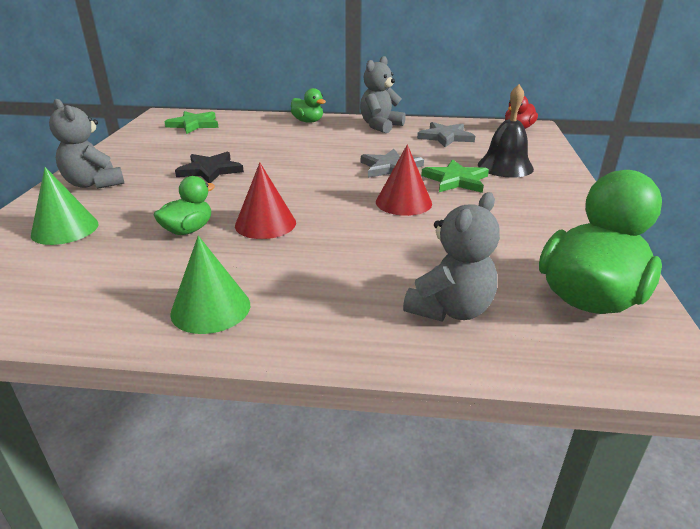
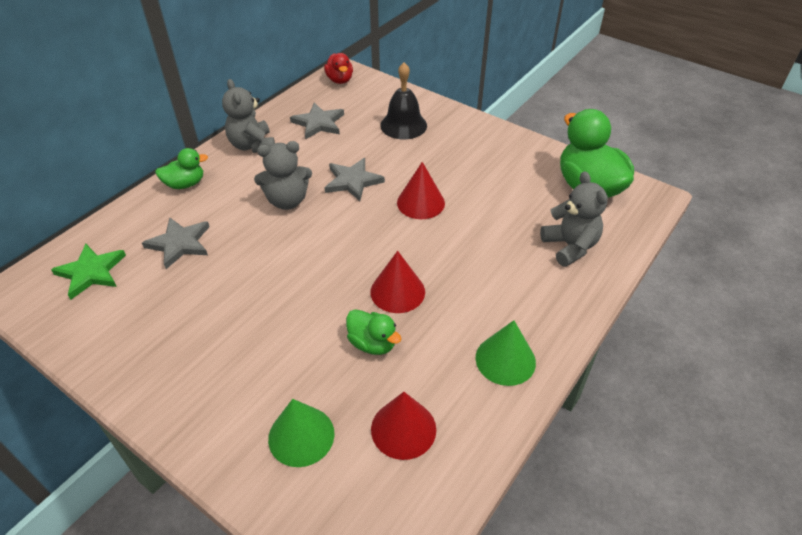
camera: 60 degrees left, 15 degrees up
(86, 272) = (403, 429): none -> red cone
(94, 184) = (199, 397): grey teddy bear -> grey teddy bear (287, 201)
(188, 230) = (372, 343): green duck -> green duck turned 150 degrees clockwise
(210, 170) = (250, 295): black star -> none
(244, 137) = (179, 244): none -> grey star
(456, 180) = (406, 160): green star -> none

